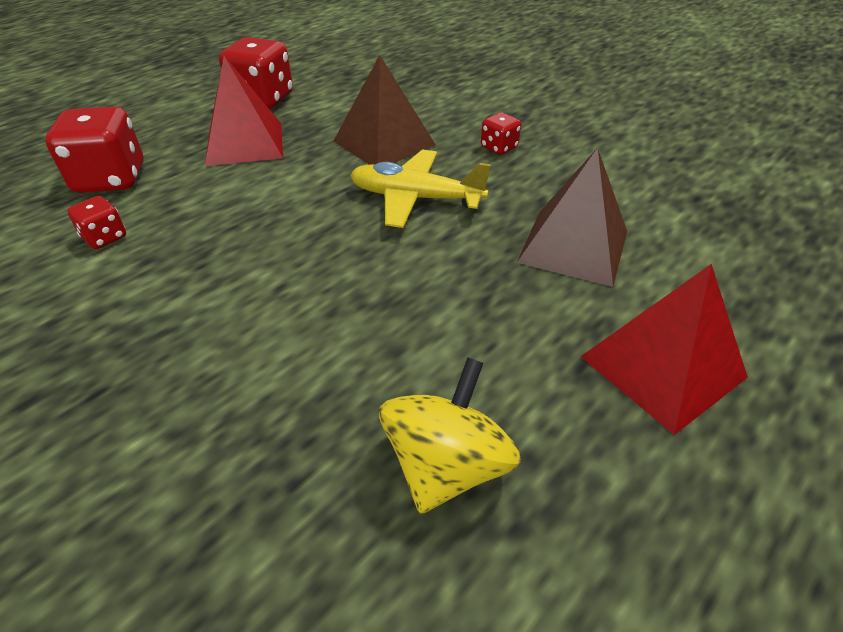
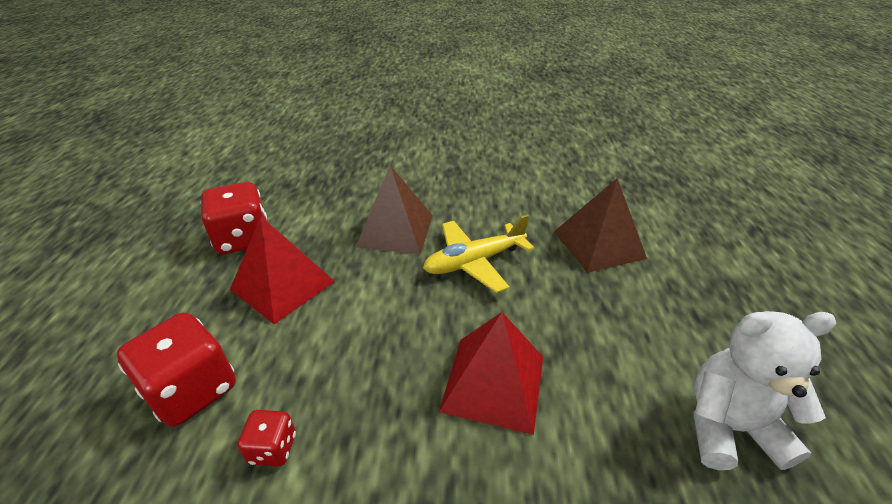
camera: 40 degrees left, 5 degrees down
(446, 465) = (728, 427): yellow spinning top -> white teddy bear
(499, 148) = (474, 198): red dice -> none
(662, 366) = (723, 291): red pyramid -> red pyramid (493, 382)

